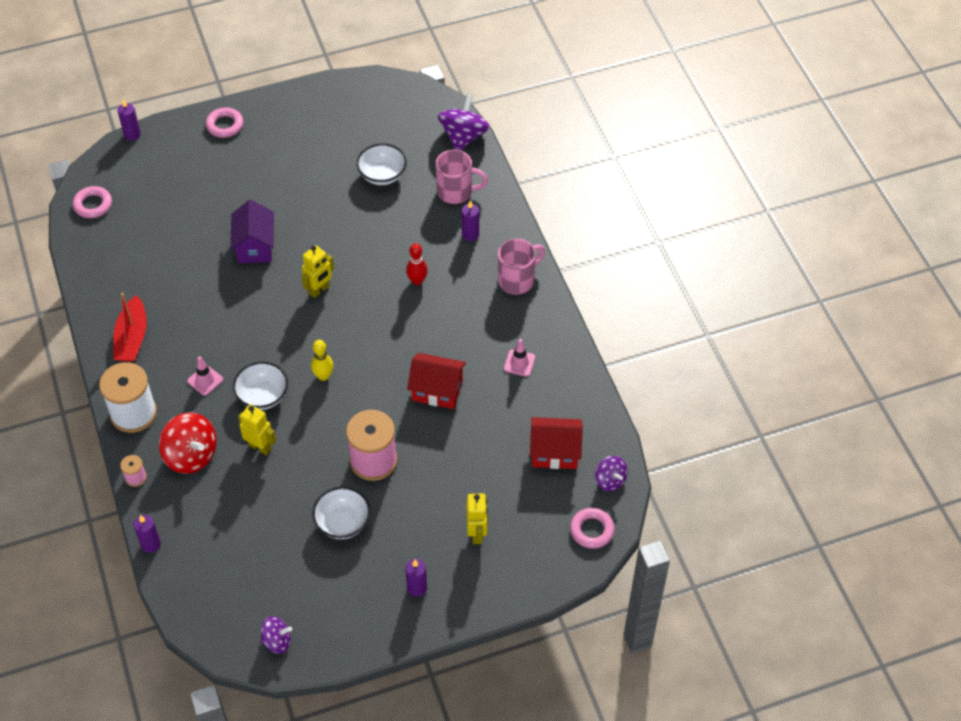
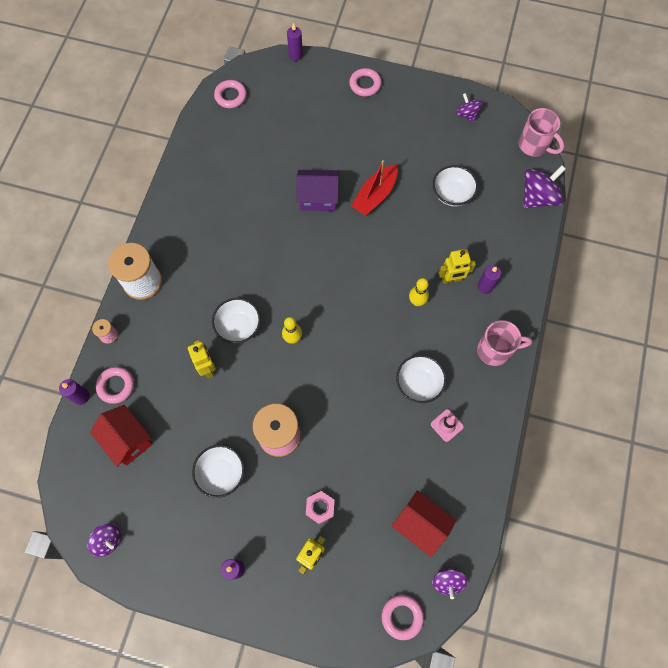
camera: 35 degrees right, 15 degrees up
(132, 338) = (183, 220): red boat -> red boat (375, 195)
(179, 515) = (116, 386): none -> pink ring
(191, 455) = (157, 342): red spinning top -> none
(205, 380) = (208, 287): pink traffic cone -> none
(255, 246) = (318, 198): purple house -> purple house turned 60 degrees clockwise
(319, 290) = (339, 263): yellow robot -> yellow robot (451, 279)
(345, 101) = (467, 114): none -> purple spinning top
(417, 281) = (417, 301): red bowling pin -> yellow bowling pin
(437, 390) = (367, 407): red house -> red house (128, 440)
(456, 192) = (499, 242): pink mug -> pink mug (534, 145)
(456, 494) = (320, 507): none -> pink nut
(469, 345) = (418, 383): none -> white bowl

